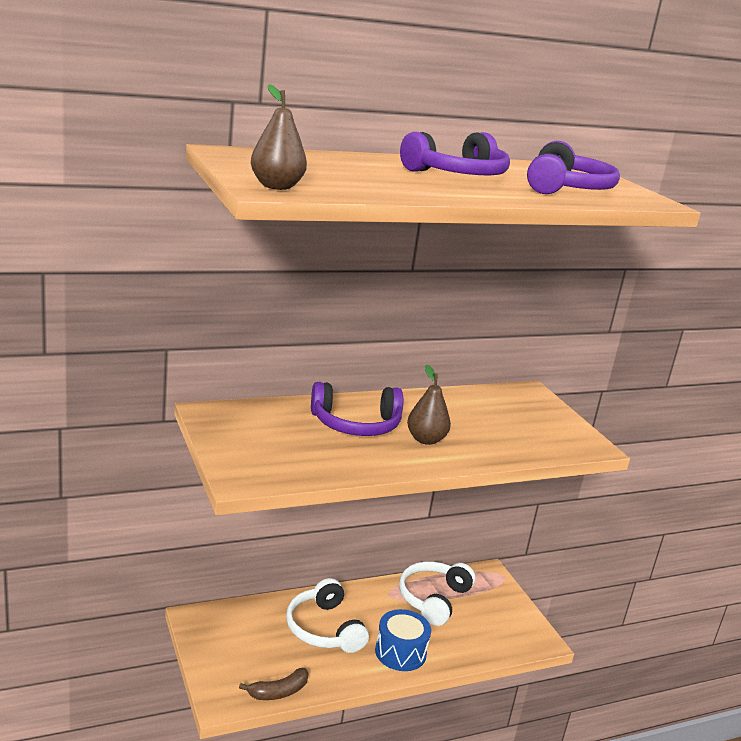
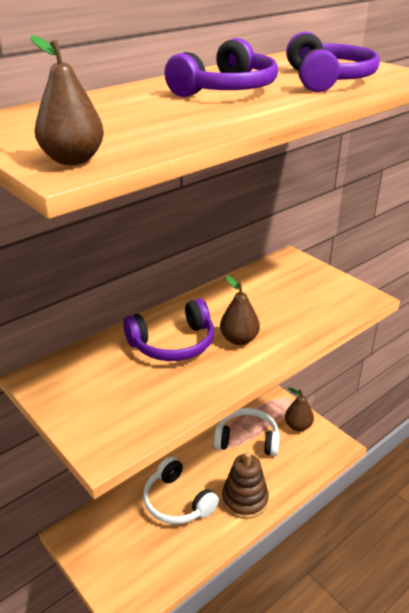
camera: 15 degrees left, 10 degrees up
(278, 692) = (167, 579): brown banana -> none
(400, 652) = (245, 499): blue drum -> brown stacking toy
(433, 599) = (247, 439): white headphones -> white headphones turned 90 degrees clockwise
(501, 605) = (298, 426): none -> brown pear

